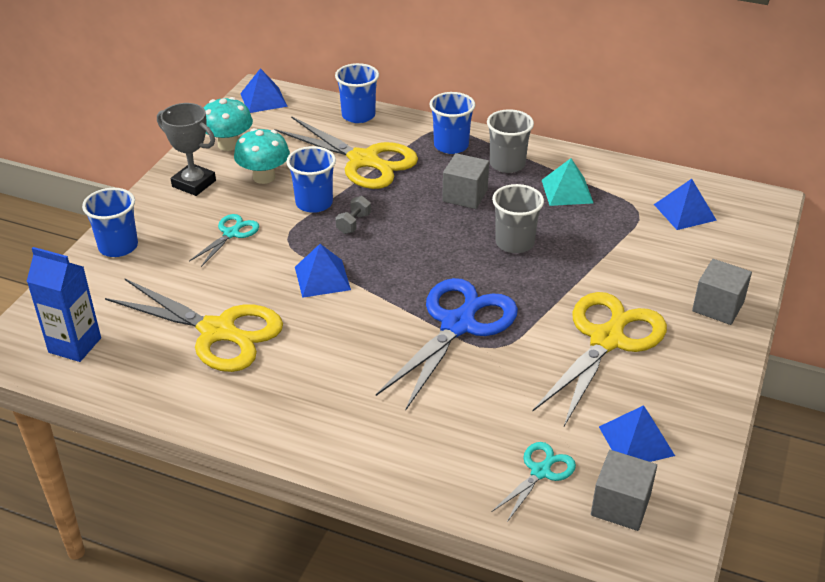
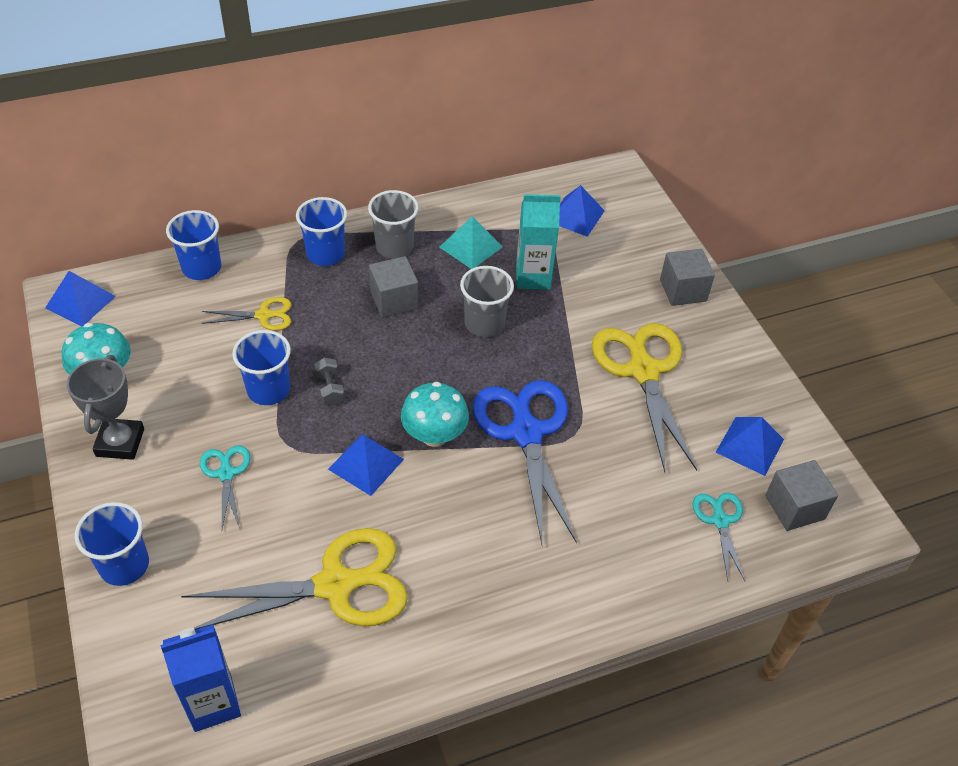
camera: 45 degrees left, 10 degrees up
(194, 183) = (120, 442): grey trophy -> grey trophy turned 75 degrees counterclockwise
(264, 177) = (185, 391): turquoise mushroom -> turquoise mushroom (434, 435)
(364, 161) = (264, 315): yellow scissors -> yellow scissors, size x0.49
(593, 234) = (533, 277): none -> turquoise carton

